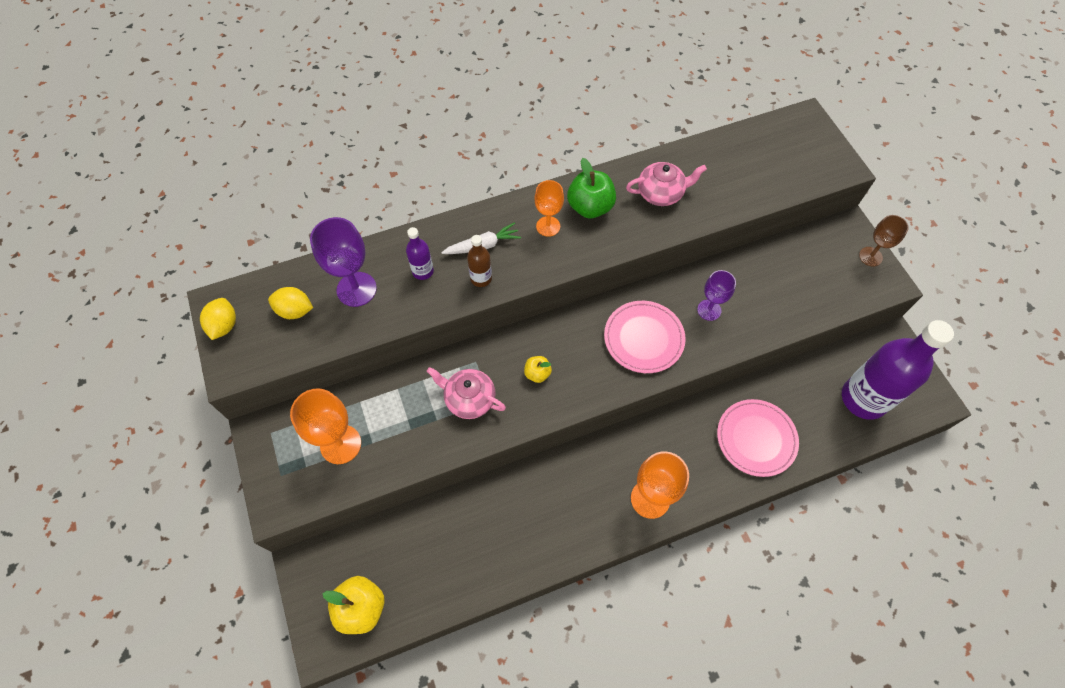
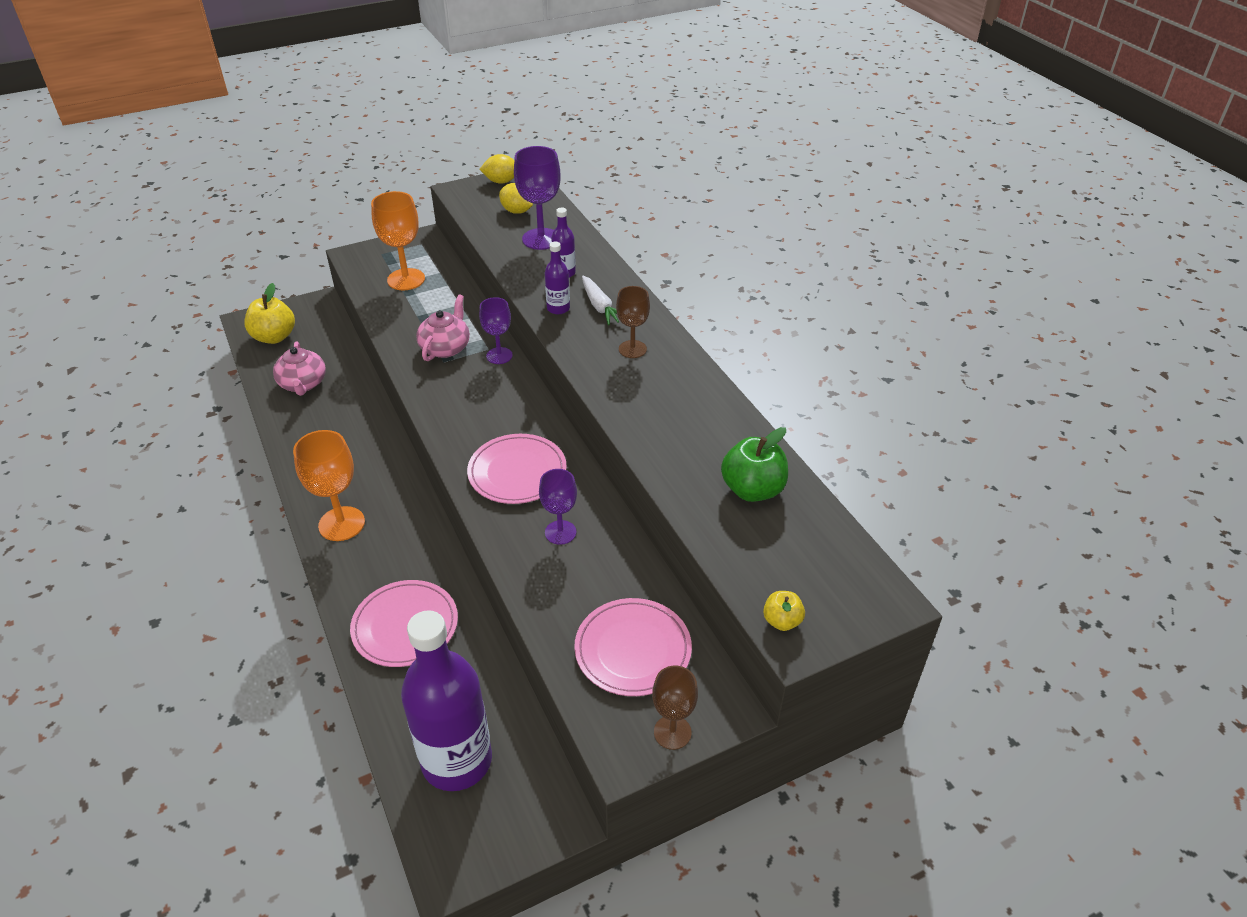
camera: 85 degrees right, 20 degrees down
(295, 311) = (517, 211): yellow lemon -> yellow lemon turned 60 degrees counterclockwise
(481, 278) = (558, 308): brown bottle -> purple bottle
(488, 352) = (499, 356): none -> purple goblet
(537, 374) = (472, 391): yellow apple -> yellow apple (782, 621)
(548, 226) = (632, 349): orange goblet -> brown goblet
(590, 207) = (666, 379): green apple -> green apple (752, 490)
(661, 193) = (699, 438): pink teapot -> pink teapot (303, 384)
(811, 272) = (633, 650): none -> pink plate

